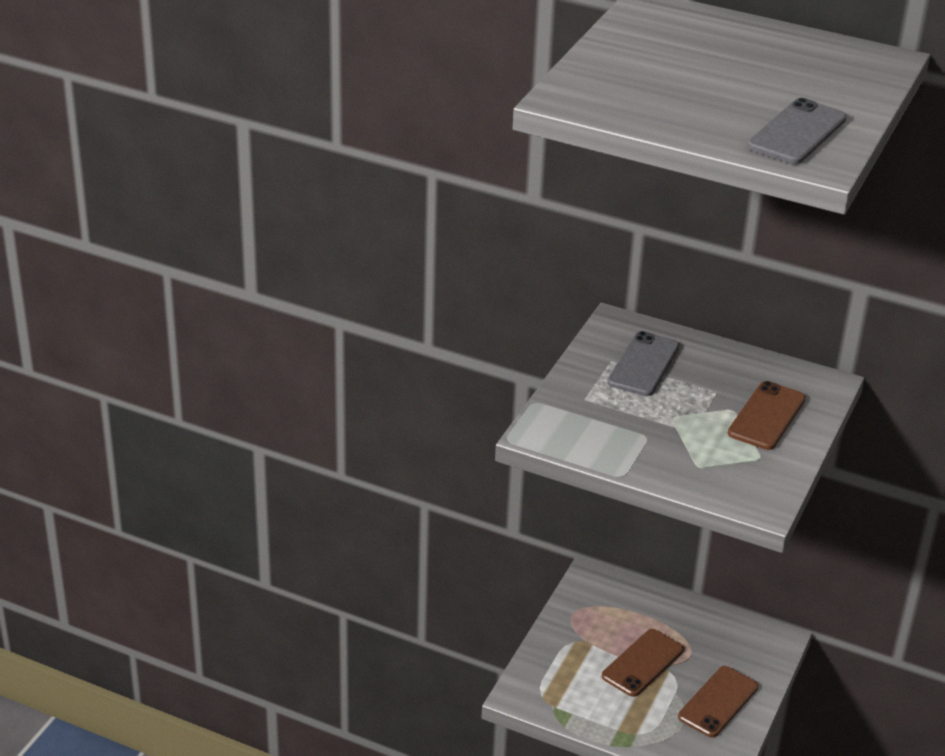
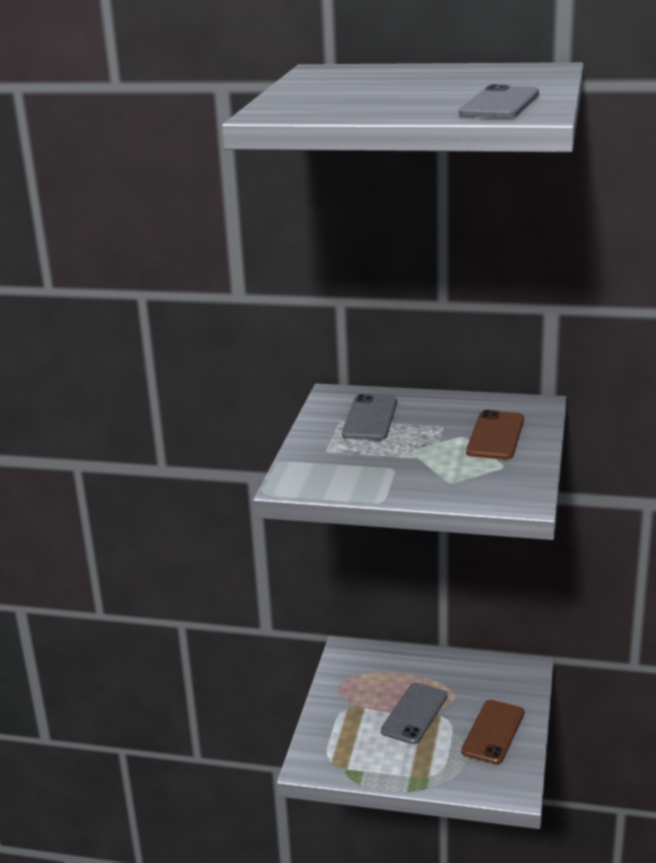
camera: 10 degrees left, 10 degrees down
(642, 663) = (414, 713): brown phone -> grey phone

